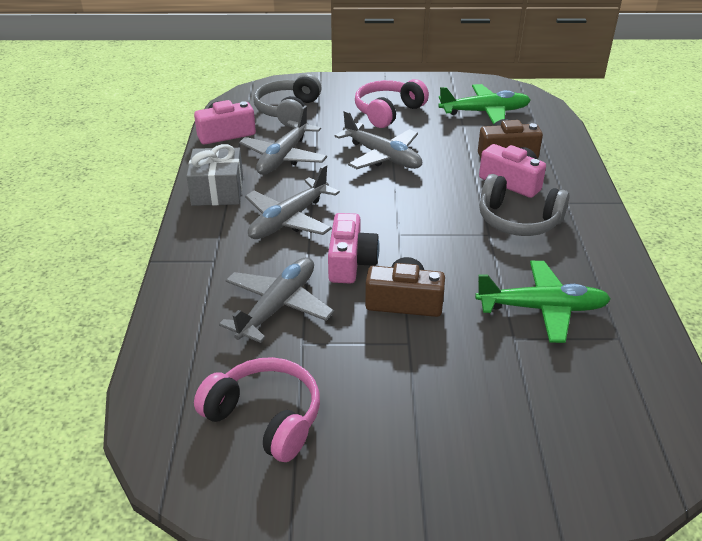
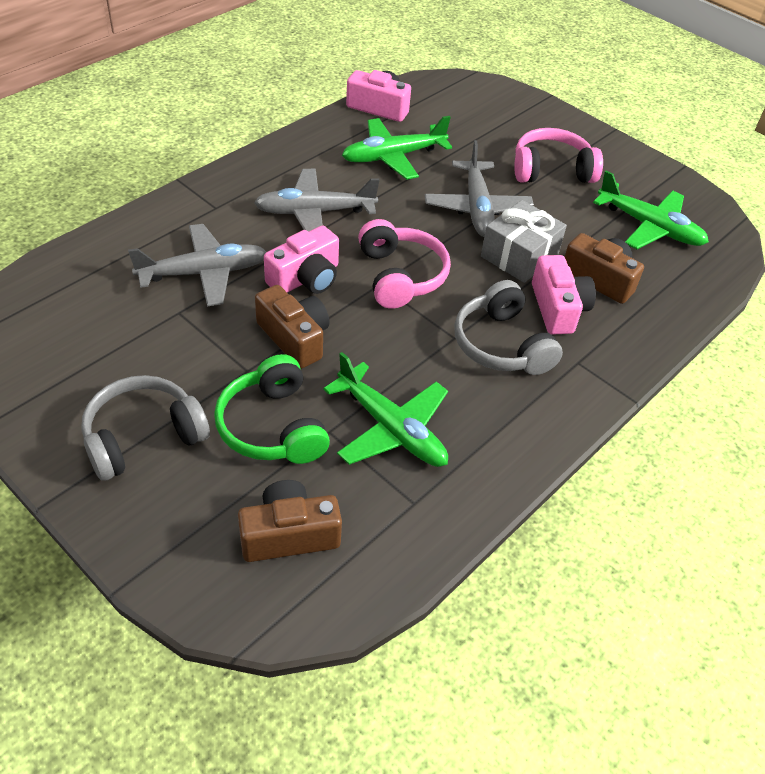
camera: 40 degrees right, 10 degrees up
(217, 190) = (300, 153): grey gift -> grey gift (519, 256)
(265, 418) = (80, 342): pink headphones -> pink headphones (400, 276)
(283, 157) = (393, 156): grey plane -> green plane
(288, 111) = (462, 117): grey headphones -> grey headphones (143, 437)
(480, 362) = (273, 426): none -> green headphones
(594, 414) = (289, 534): none -> brown camera

